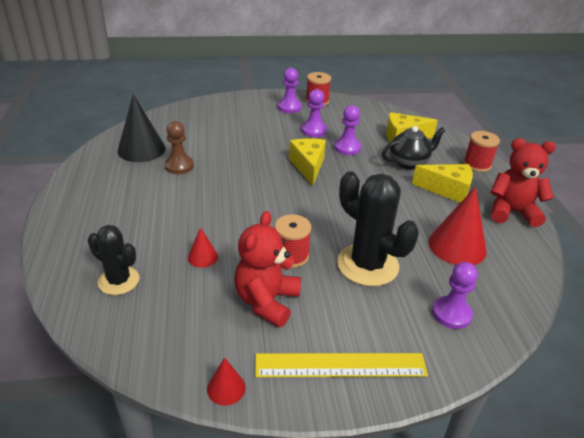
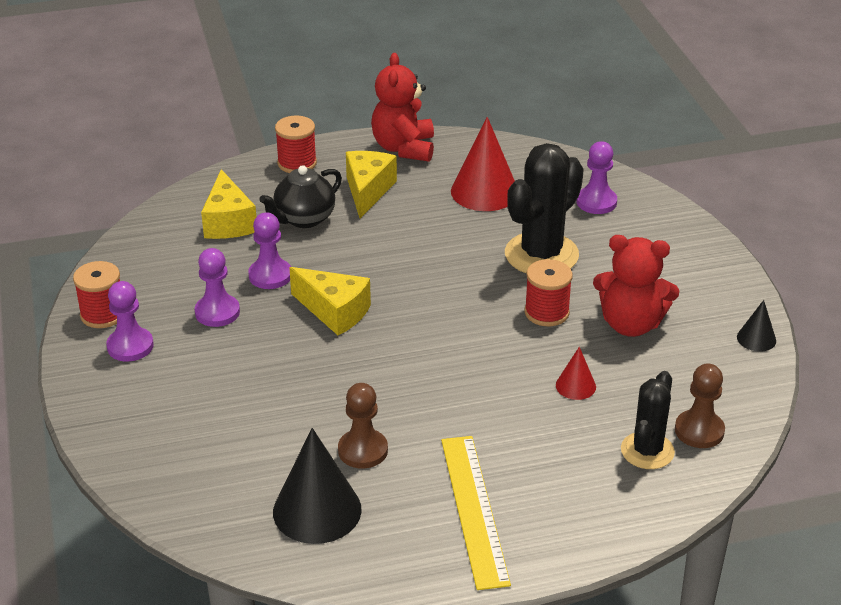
camera: 95 degrees left, 0 degrees up
(125, 315) = (699, 431): none -> brown pawn
(226, 388) = (756, 338): red cone -> black cone
(308, 166) = (334, 311): yellow cheese -> yellow cheese turned 135 degrees counterclockwise
(340, 365) = (694, 270): yellow ruler -> yellow ruler (474, 509)
(409, 163) = (303, 219): black teapot -> black teapot turned 105 degrees counterclockwise

